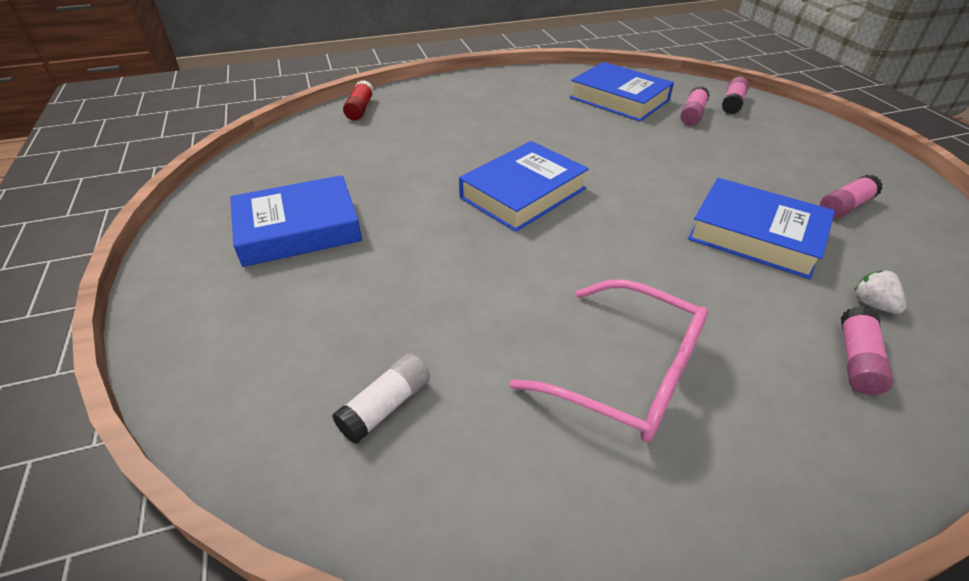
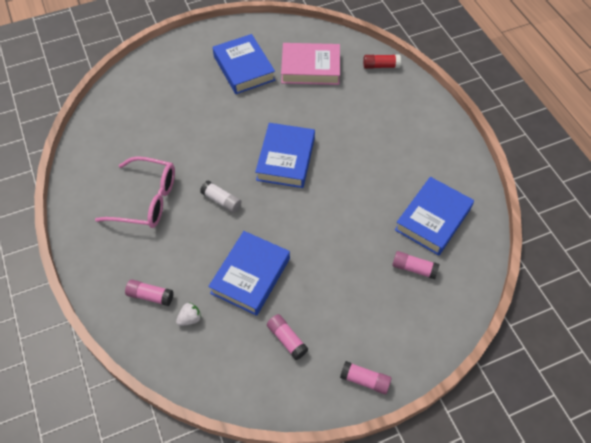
camera: 85 degrees right, 15 degrees up
(335, 162) = (310, 68): none -> pink book
(386, 406) = (133, 120): white glue stick -> white glue stick (221, 201)
(523, 193) = (285, 159): blue book -> blue book turned 60 degrees clockwise
(626, 373) = (146, 200): pink glasses -> pink glasses turned 105 degrees counterclockwise
(732, 104) = (442, 303): pink glue stick -> pink glue stick (365, 380)

